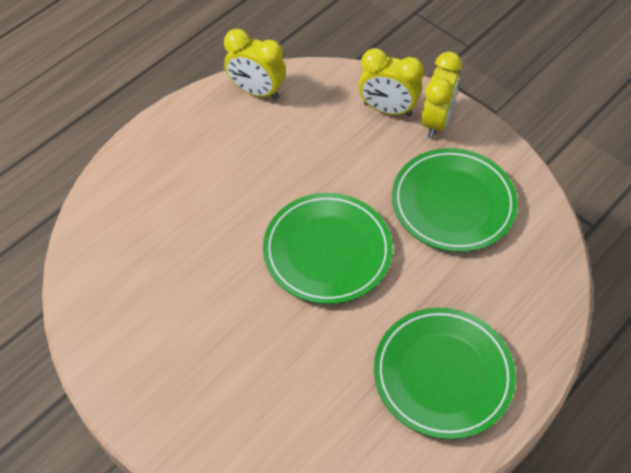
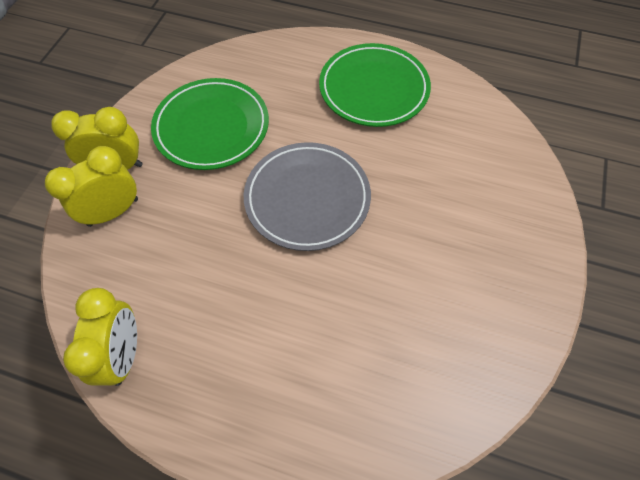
camera: 115 degrees left, 5 degrees up
(327, 251) = (307, 198): green plate -> grey plate
(387, 109) = (113, 212): yellow clock -> yellow clock turned 120 degrees counterclockwise

